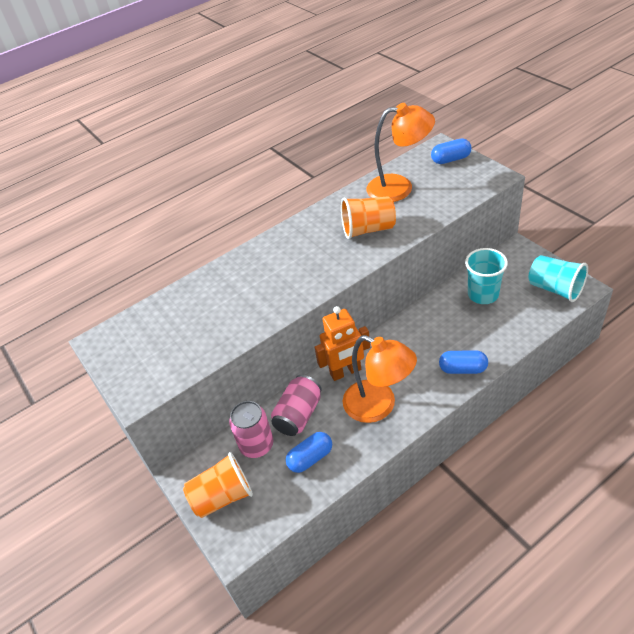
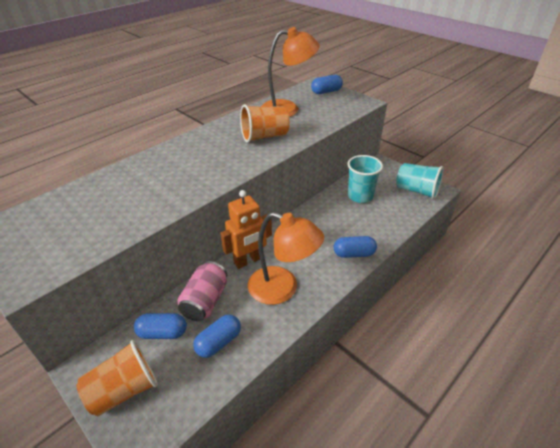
camera: 15 degrees left, 5 degrees down
(256, 445) = (162, 333): pink can -> blue capsule

